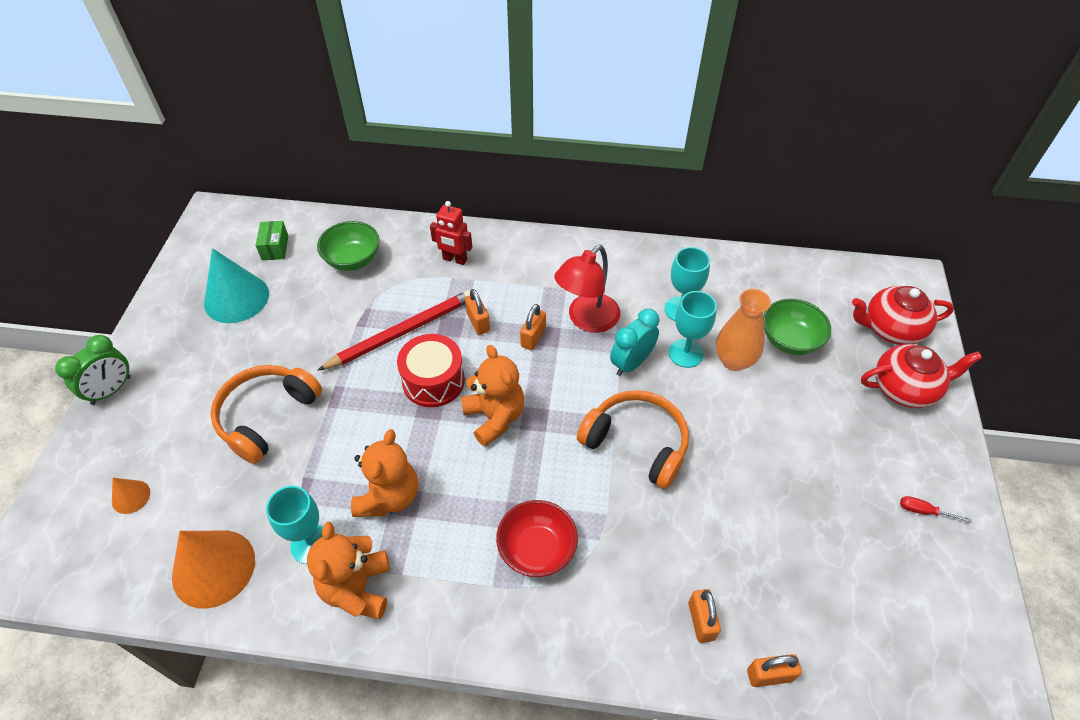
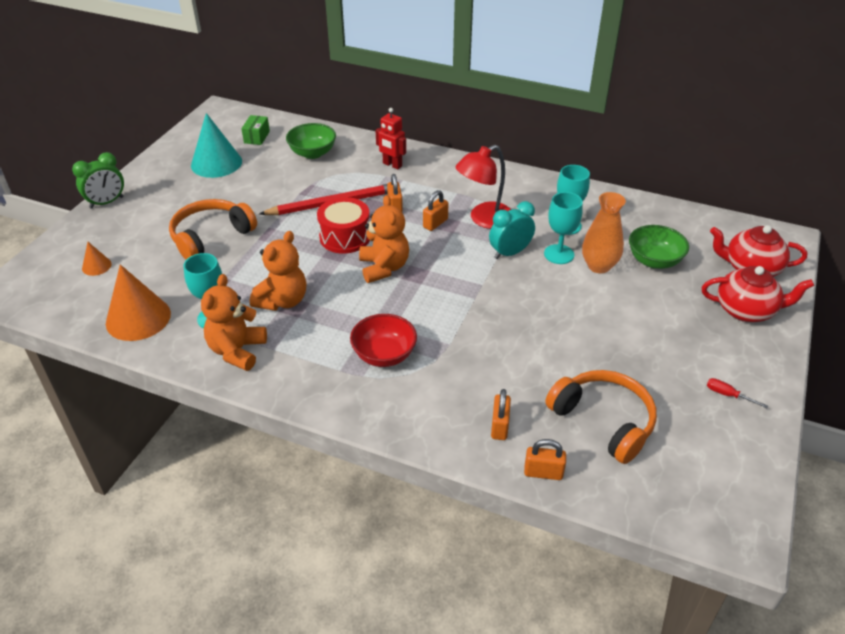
camera: 15 degrees right, 10 degrees down
(636, 443) = (493, 304): orange headphones -> orange headphones (603, 421)

